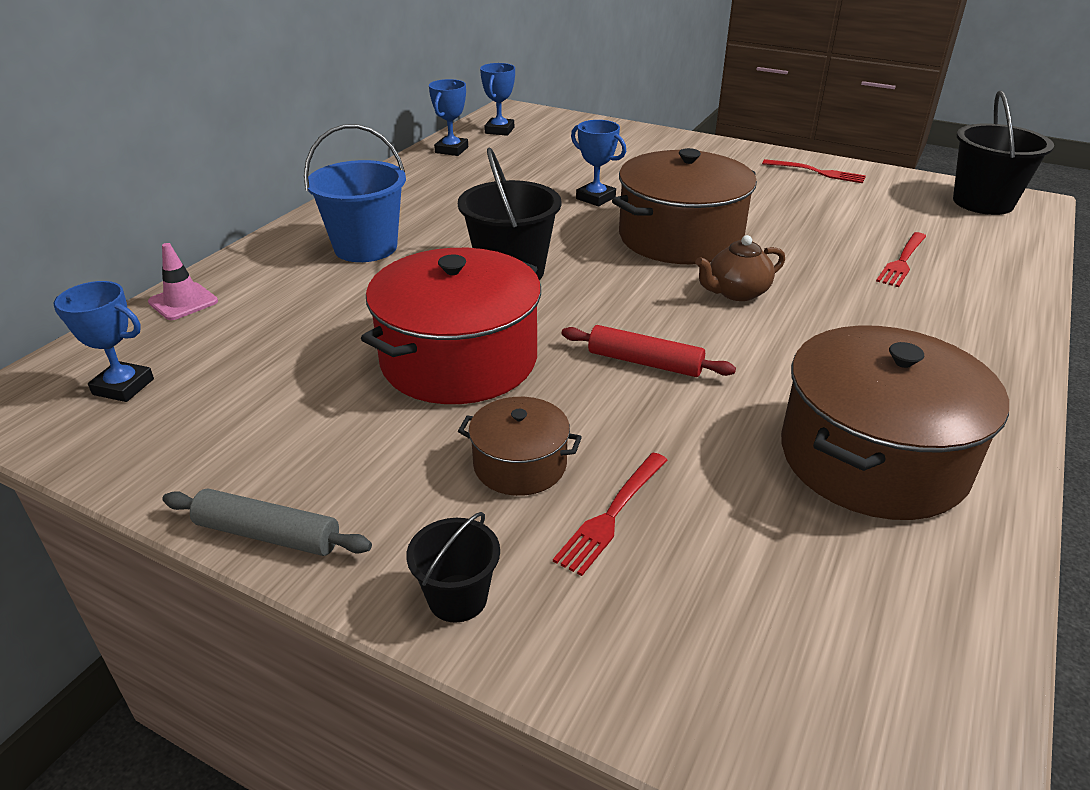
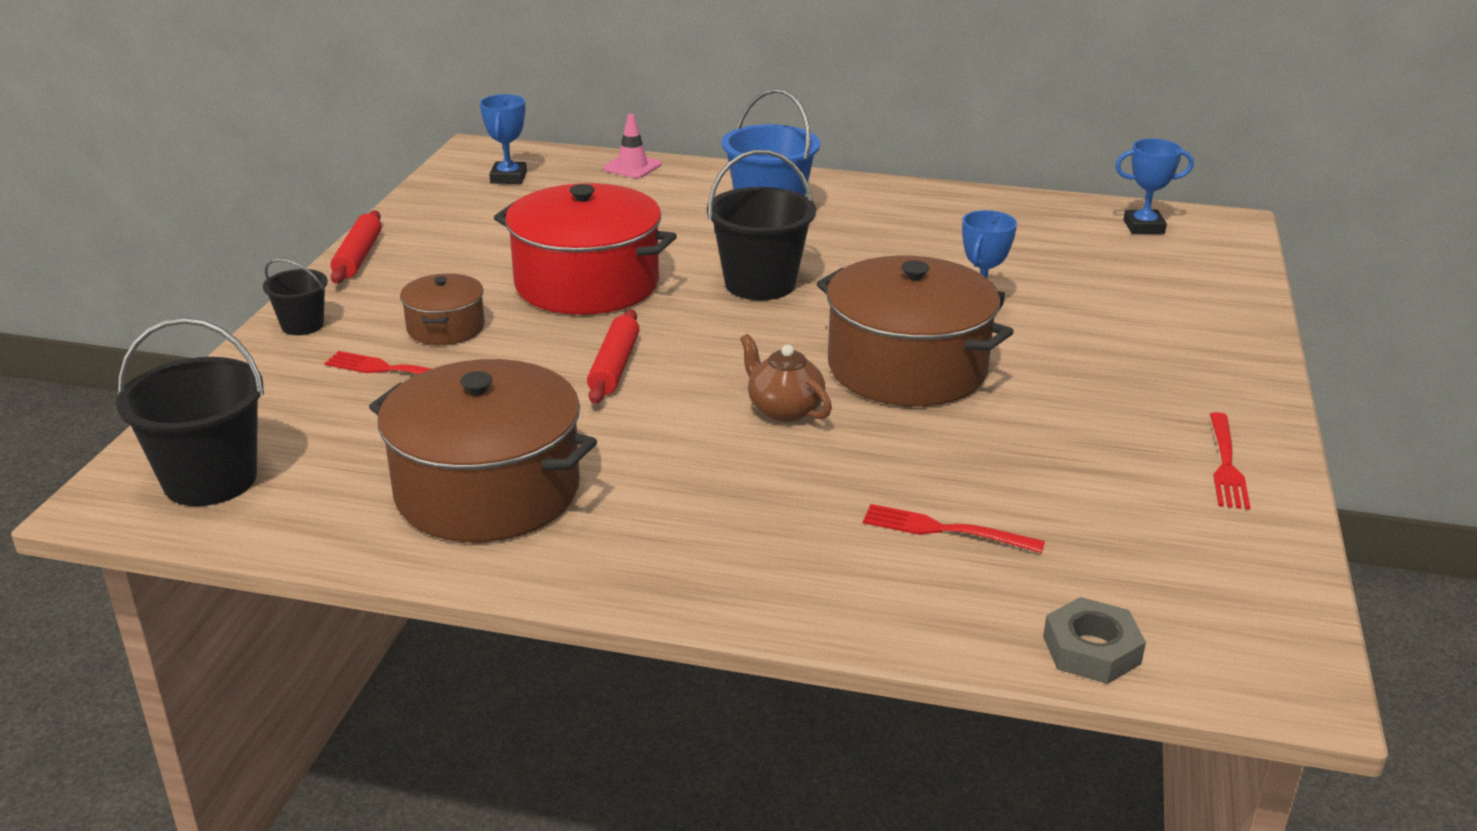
camera: 75 degrees right, 5 degrees down
(268, 535) = (358, 257): grey rolling pin -> red rolling pin
(451, 150) = (1049, 210): blue trophy -> none
(983, 202) = (1241, 627): black bucket -> black bucket (210, 480)
(1020, 243) = (1091, 650): none -> grey nut

